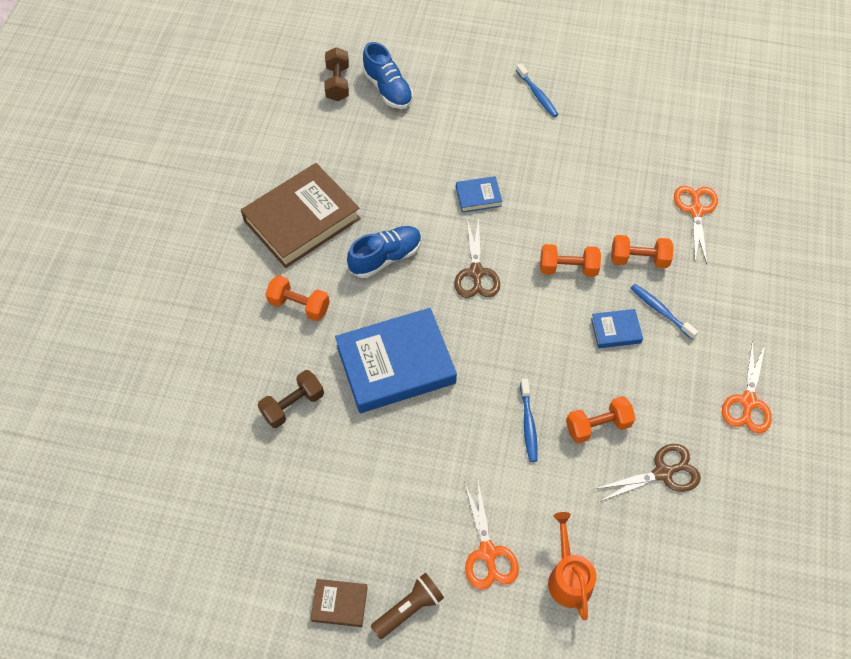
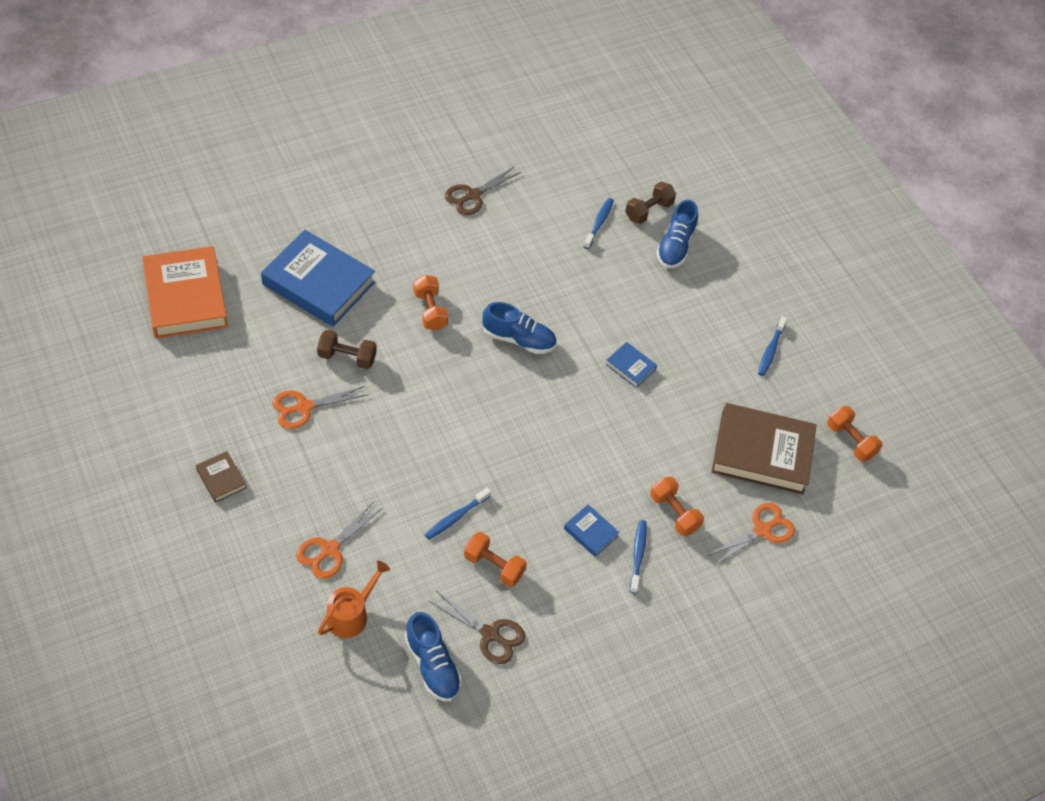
camera: 45 degrees right, 5 degrees down
(103, 506) = (185, 297): none -> orange book
(302, 220) = (503, 266): brown book -> brown book (762, 453)
(319, 124) = (599, 223): none -> blue toothbrush
(396, 364) = (433, 401): blue book -> blue book (318, 283)
(409, 609) = (249, 524): brown flashlight -> none
(476, 273) = (558, 406): brown scissors -> brown scissors (472, 195)
(568, 268) = (619, 467): orange dumbbell -> orange dumbbell (850, 441)
(664, 540) = (432, 665): none -> blue shoe
(748, 402) = (606, 664): orange scissors -> orange scissors (304, 407)

